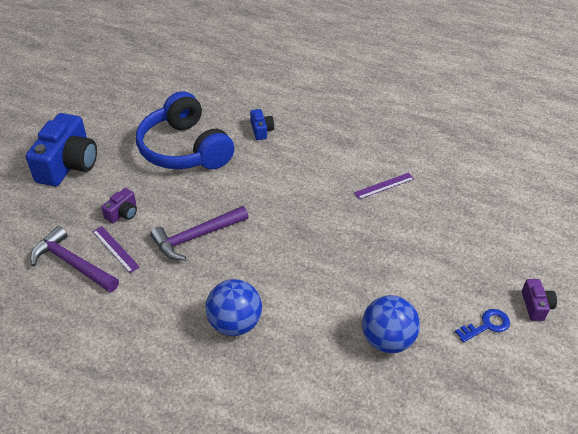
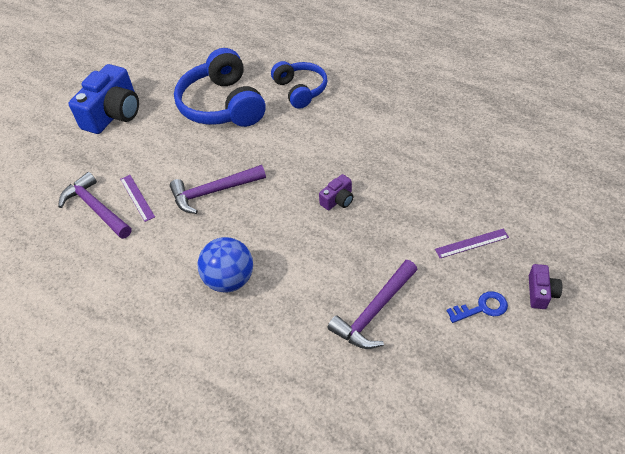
camera: 15 degrees right, 5 degrees up
(122, 213) = (151, 163): purple camera -> purple camera (338, 200)
(261, 130) = (300, 90): blue camera -> blue headphones
(384, 186) = (410, 154): purple ruler -> purple ruler (471, 243)
(387, 340) = (374, 312): blue ball -> purple hammer

